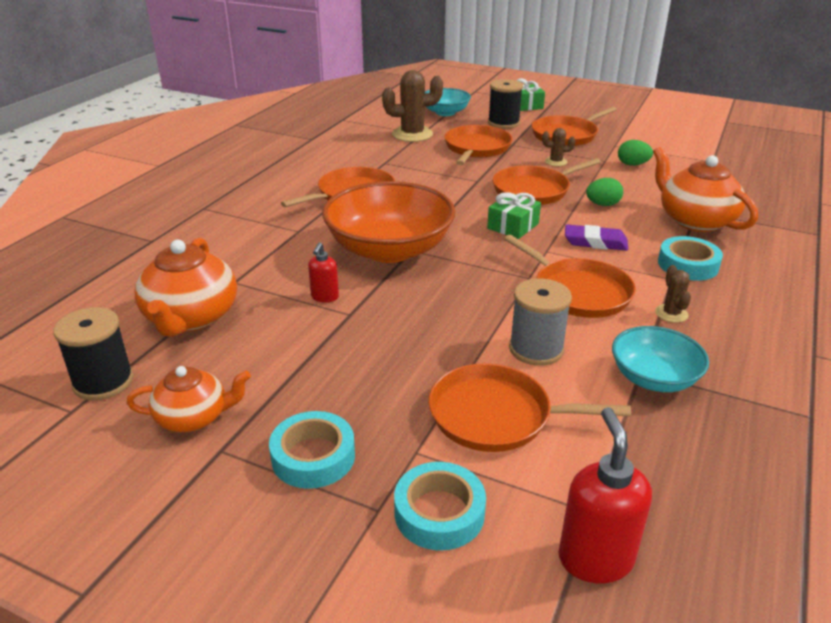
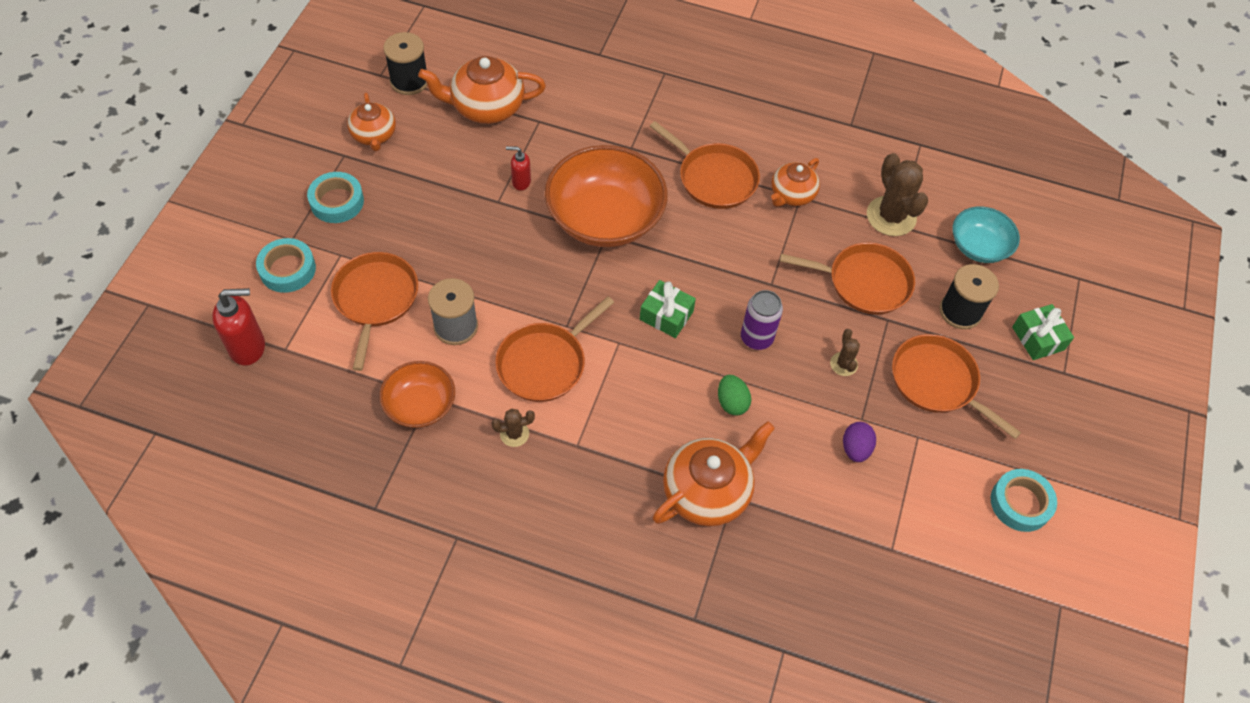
camera: 80 degrees right, 25 degrees up
(381, 165) = (791, 194): none -> orange teapot
(534, 190) = (756, 338): orange pan -> purple can
(595, 242) = (642, 386): purple eraser -> none
(632, 164) = (855, 449): green egg -> purple egg
(654, 378) = (420, 405): turquoise bowl -> orange bowl
(688, 265) = (605, 465): turquoise tape -> turquoise tape (1020, 503)

